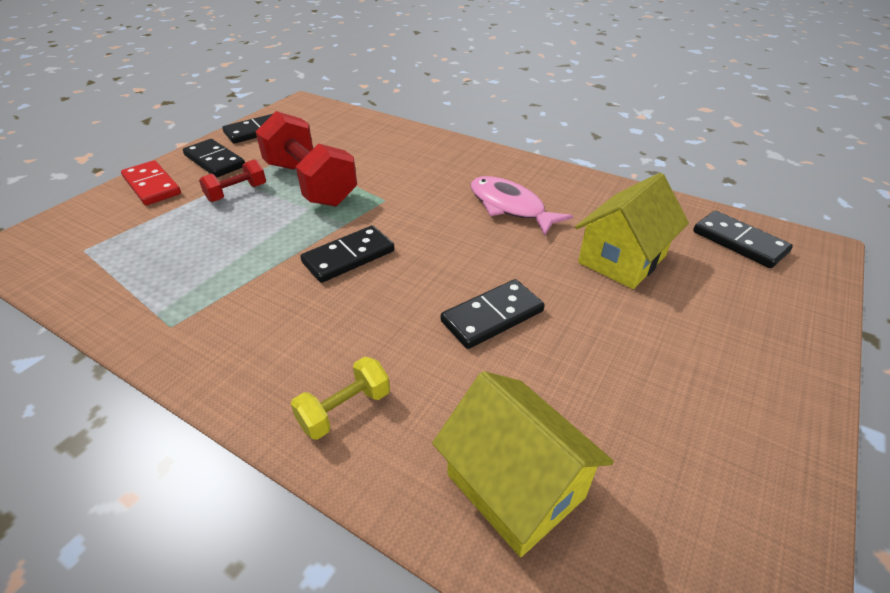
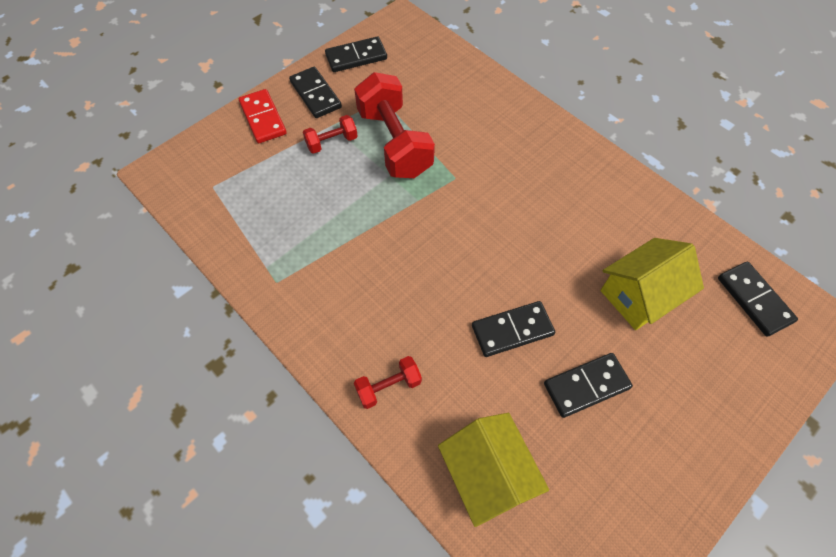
camera: 15 degrees right, 20 degrees up
(345, 409) = (388, 386): yellow dumbbell -> red dumbbell
(349, 257) = (413, 241): black domino -> black domino (586, 386)
(510, 207) = (563, 211): pink fish -> none

